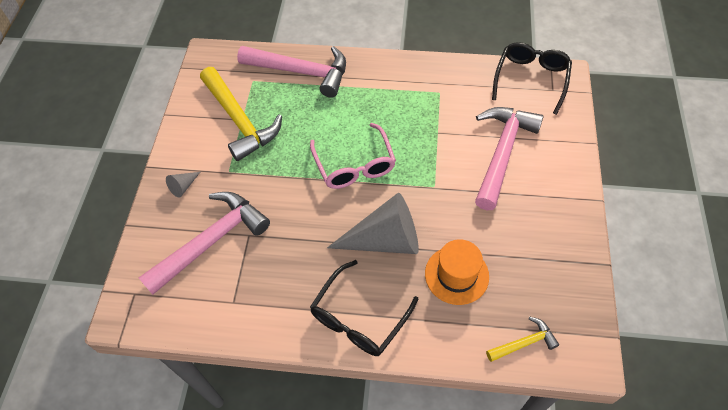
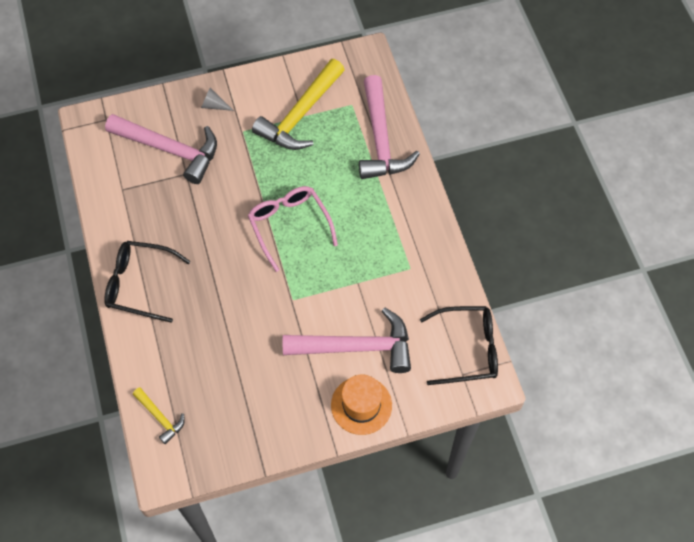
camera: 65 degrees right, 5 degrees up
(354, 165) = (289, 226): pink glasses -> pink glasses turned 105 degrees clockwise
(384, 240) = (220, 278): grey cone -> none
(456, 275) = (206, 346): orange hat -> orange hat (361, 405)

